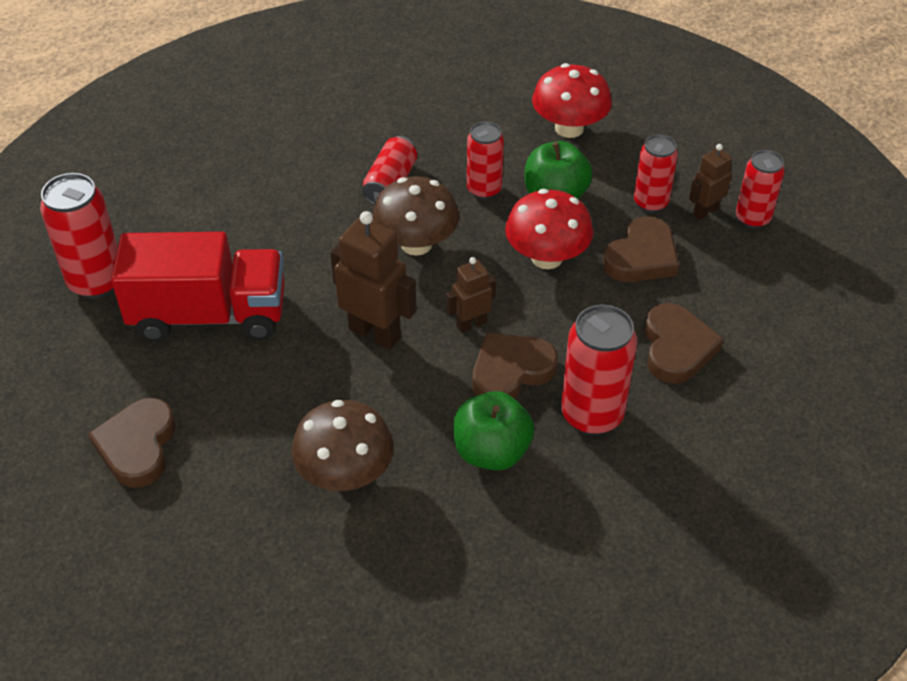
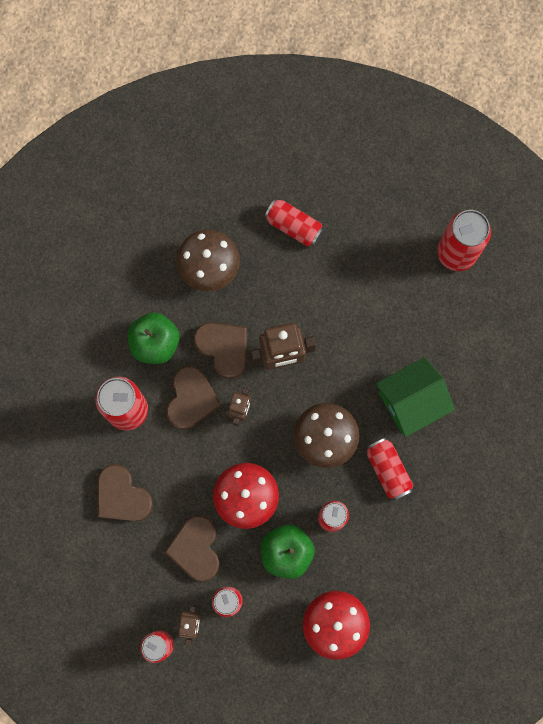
camera: 135 degrees right, 30 degrees up
(137, 446) = (318, 192): brown heart -> brown heart (224, 348)
(207, 435) = (294, 227): none -> red can
(209, 315) = (375, 289): red truck -> none
(302, 212) = (411, 401): none -> green house

